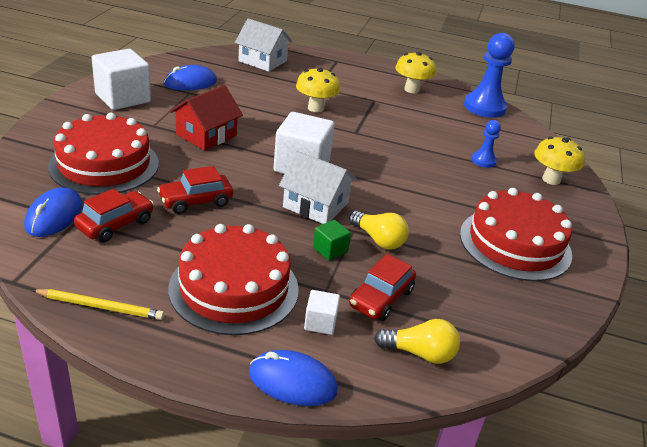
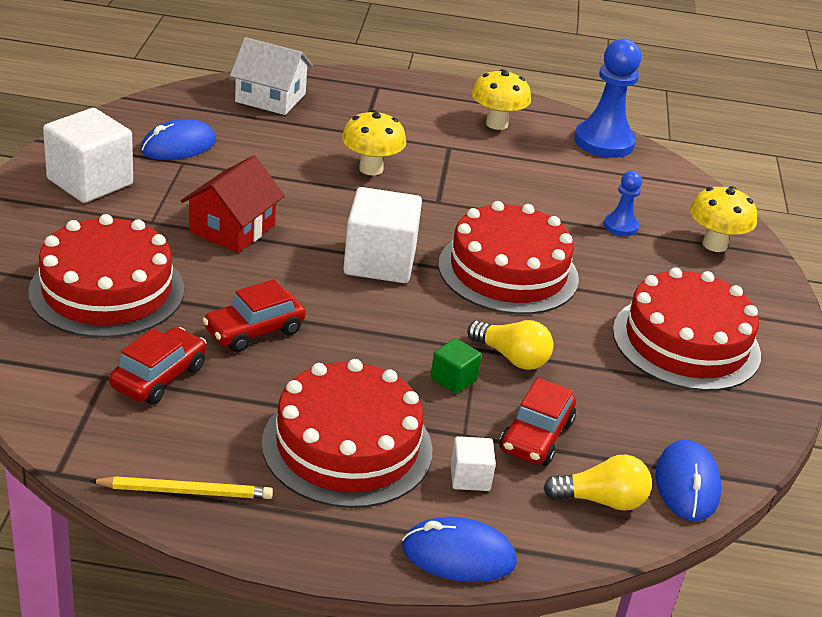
camera: 10 degrees left, 0 degrees up
(54, 216) = (70, 375): blue mouse -> blue mouse (687, 484)
(315, 205) = (415, 318): white house -> none
(393, 181) = (508, 271): none -> red cake

